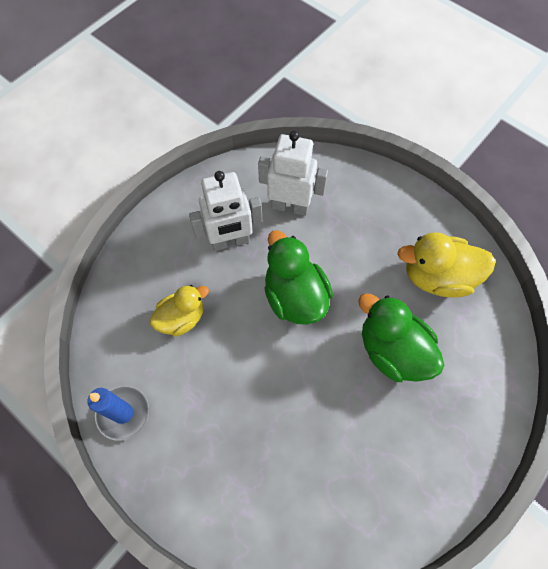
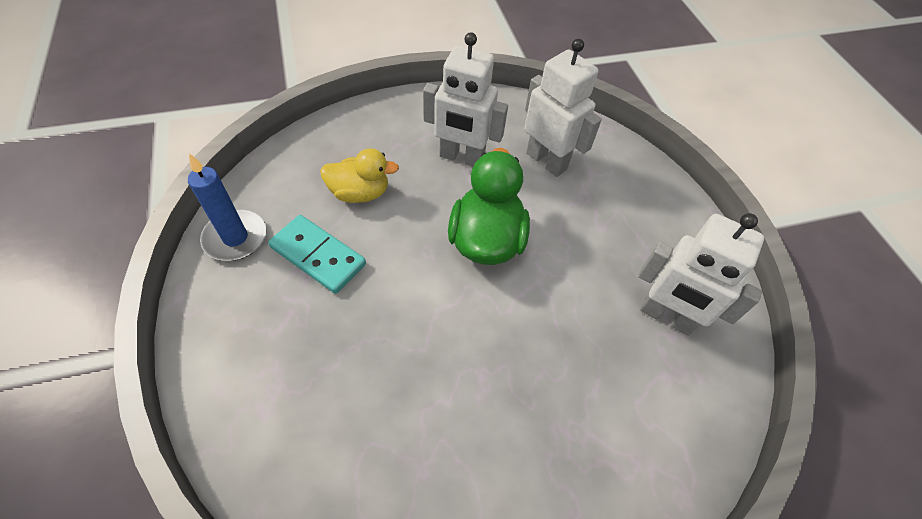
camera: 30 degrees right, 10 degrees down
(193, 385) = (318, 256): none -> turquoise domino
(392, 350) = (554, 357): green duck -> none
(437, 277) = (666, 317): yellow duck -> white robot

